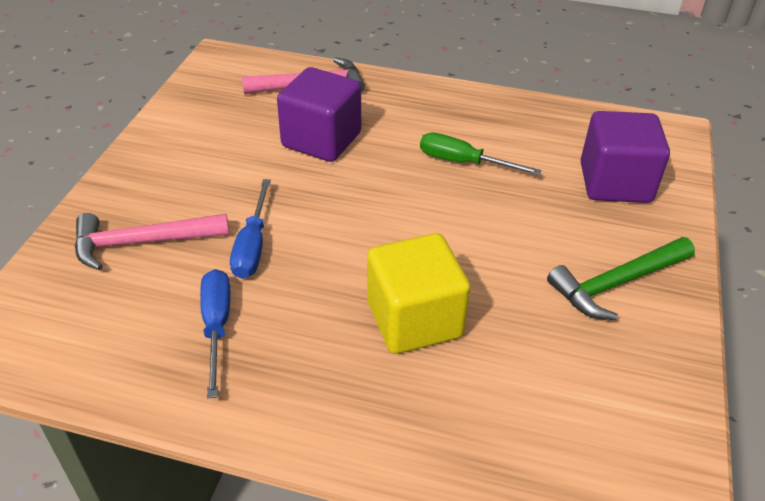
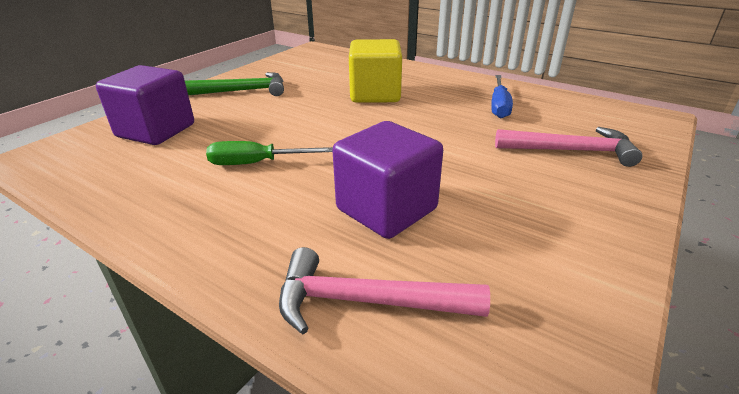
camera: 160 degrees left, 10 degrees down
(252, 246) = (474, 136): blue screwdriver -> none
(463, 162) = (257, 163): green screwdriver -> green screwdriver turned 135 degrees clockwise

